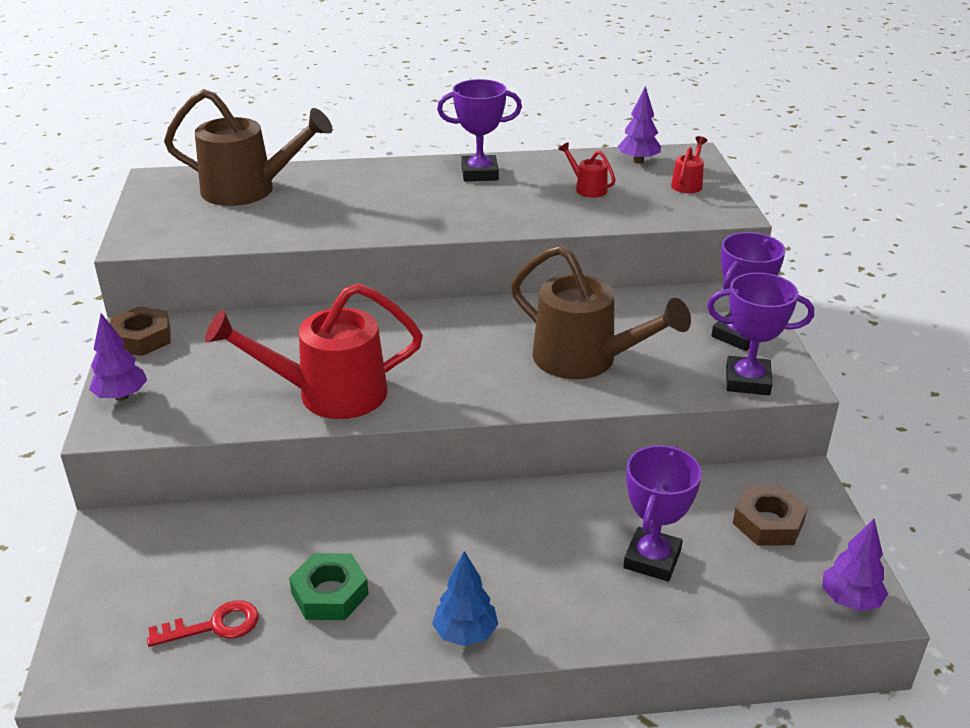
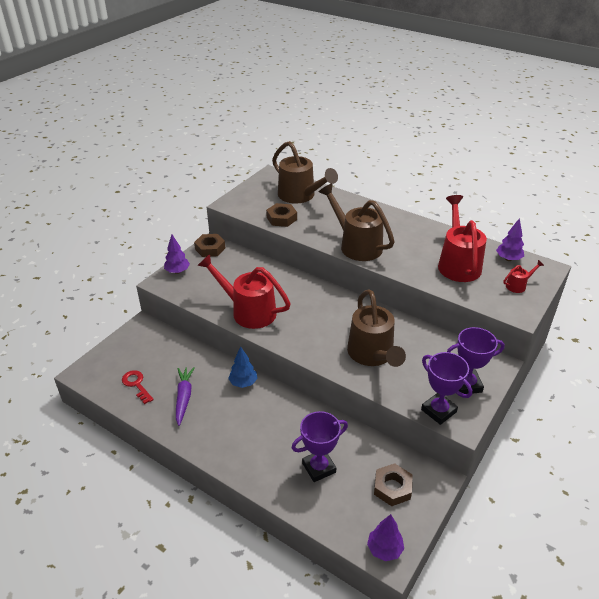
camera: 40 degrees right, 5 degrees up
(214, 626) = (136, 384): red key -> red key turned 150 degrees counterclockwise
(259, 229) = (281, 218): none -> brown nut
(330, 594) = (184, 398): green nut -> purple carrot
(424, 219) = (356, 245): none -> brown watering can
(465, 634) = (211, 447): blue tree -> blue tree (243, 383)
(479, 173) = (413, 231): purple trophy -> none
(587, 188) = (458, 263): red watering can -> red watering can, size x2.28

